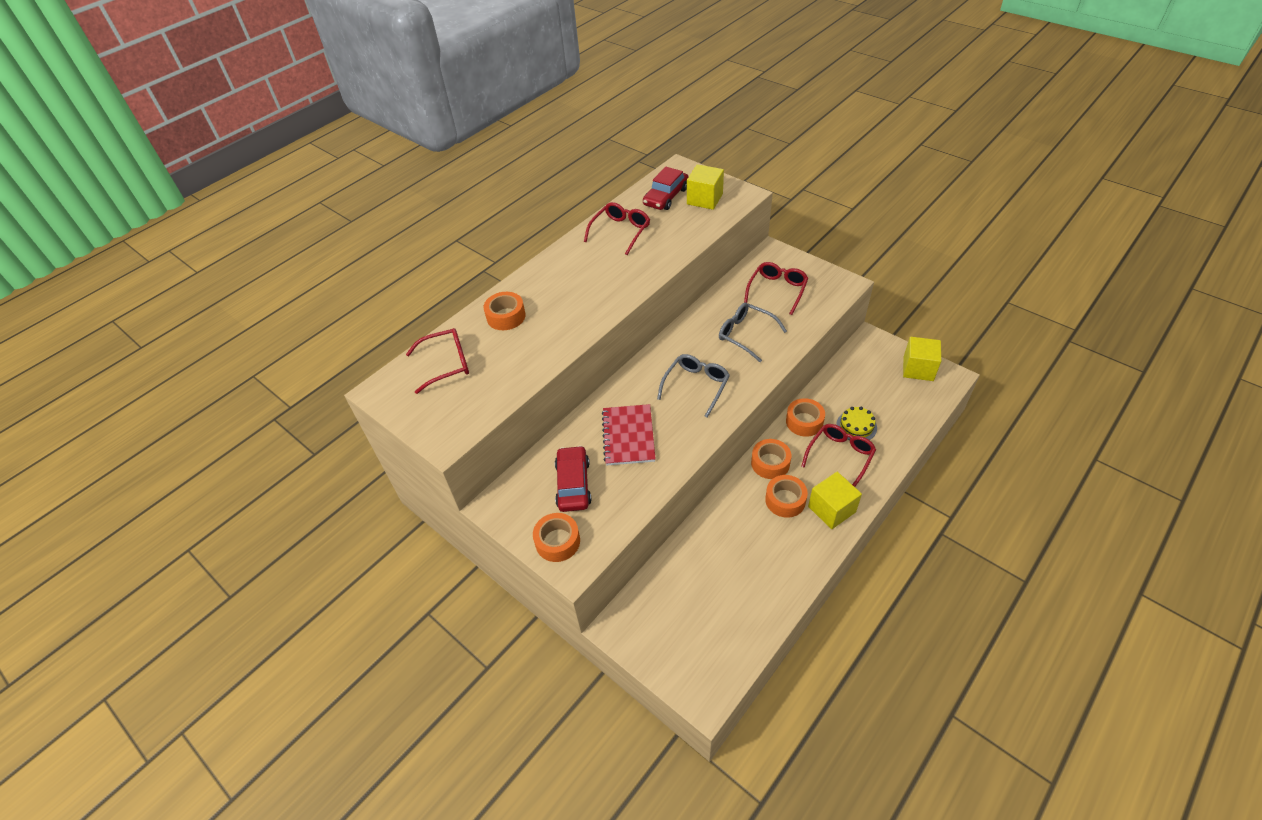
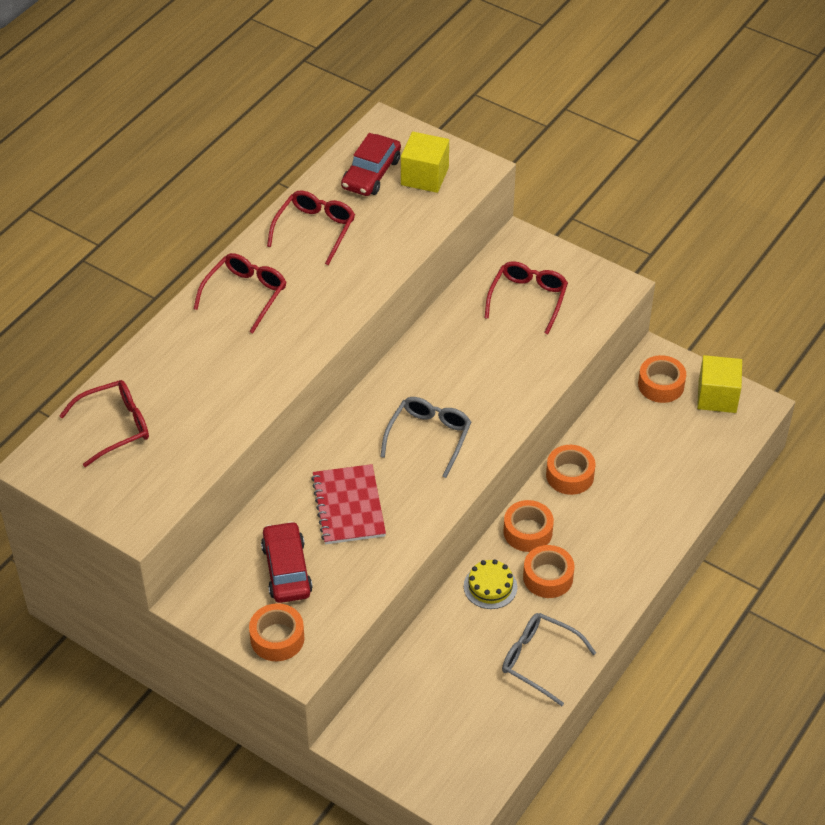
camera: 10 degrees left, 0 degrees up
(506, 316) = (180, 359): orange tape -> orange tape (661, 385)
(745, 334) = (488, 364): grey glasses -> grey glasses (539, 660)
(831, 509) = (605, 585): yellow cube -> none
(840, 456) = (616, 518): red glasses -> red glasses (245, 294)
(856, 426) = (636, 478): yellow cake -> yellow cake (490, 586)

